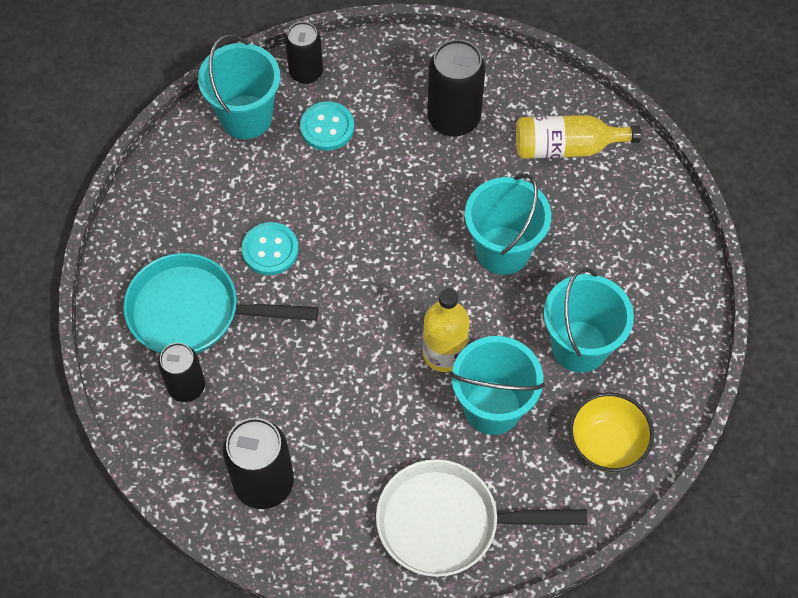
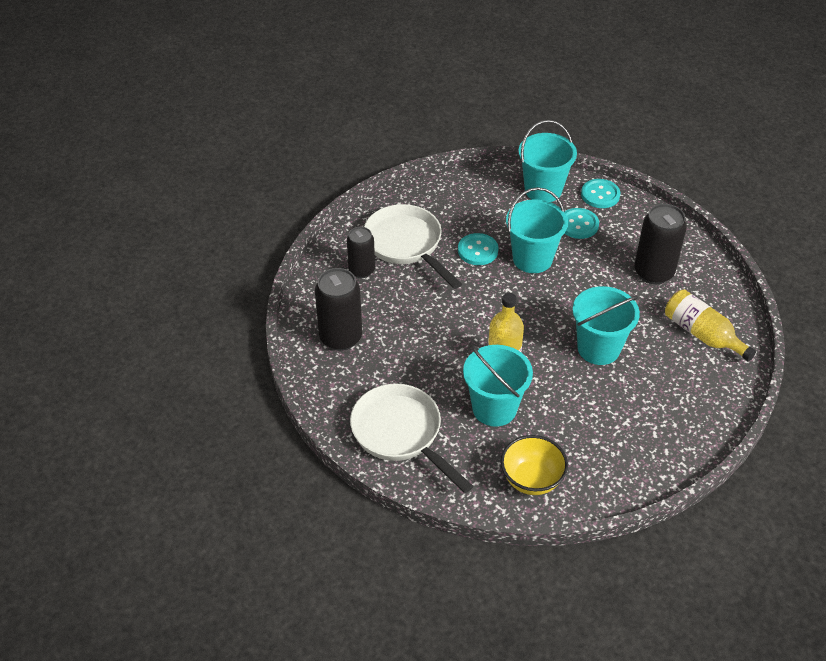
camera: 50 degrees right, 15 degrees down
(193, 312) = (406, 245): turquoise pan -> white pan
(306, 72) = (600, 195): black can -> turquoise button
(579, 346) = (580, 425): turquoise bucket -> turquoise bucket (532, 259)

